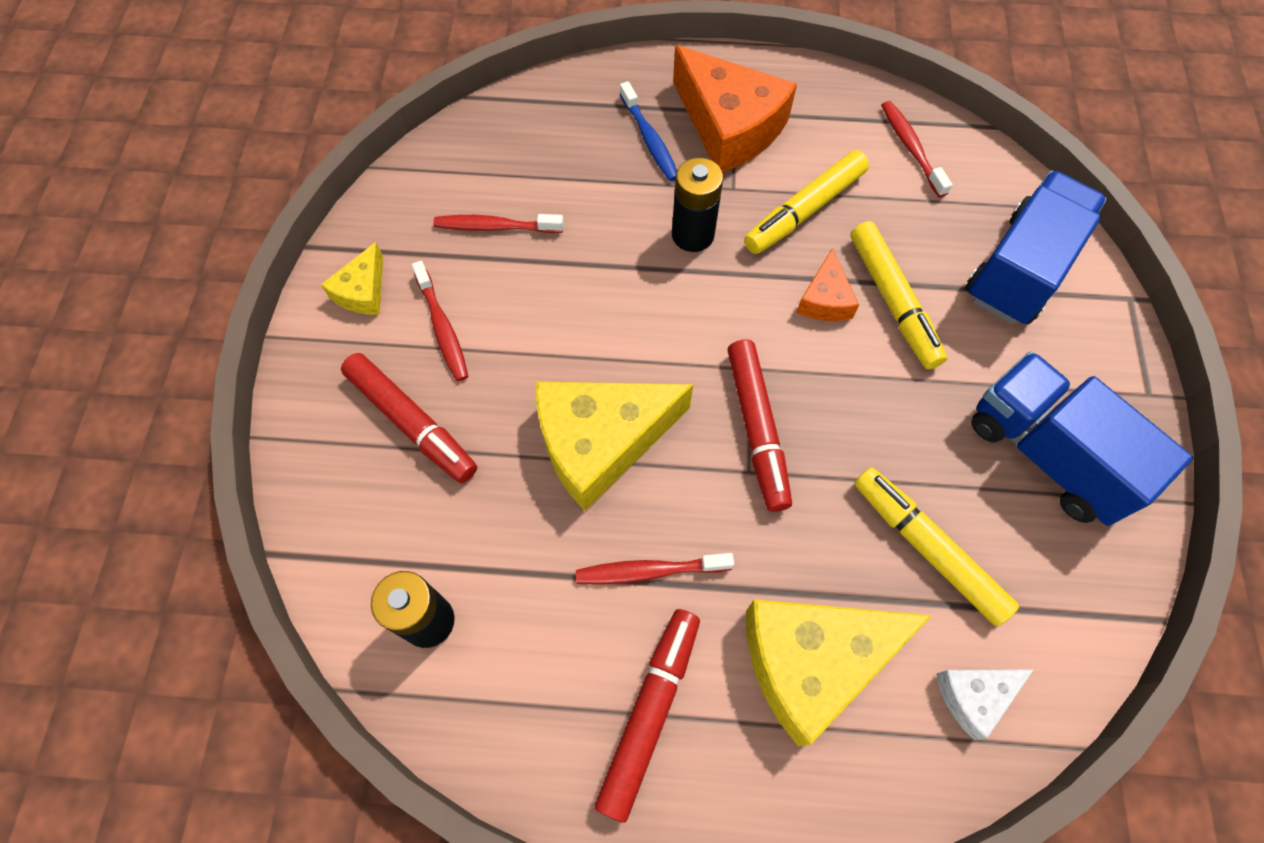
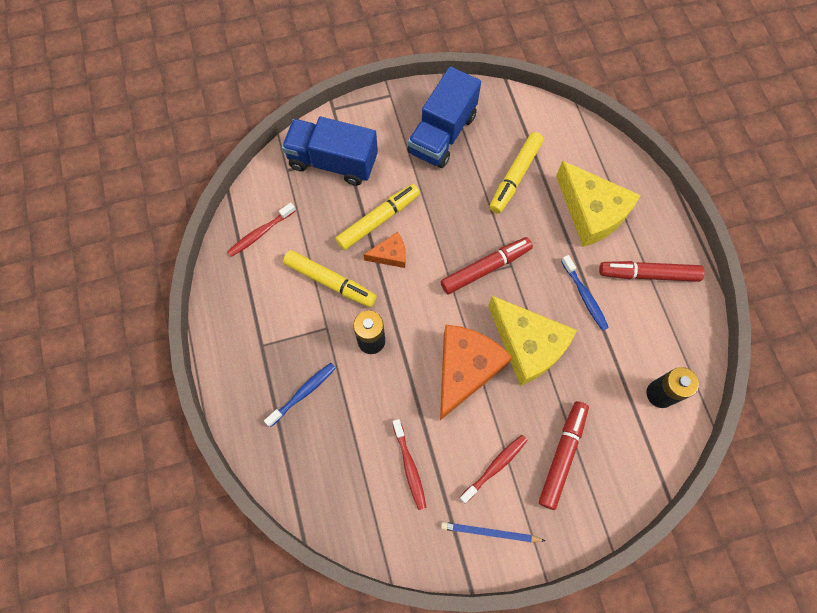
camera: 110 degrees left, 5 degrees up
(363, 291) = (490, 532): yellow cheese -> blue pencil
(649, 571) = (584, 296): red toothbrush -> blue toothbrush
(729, 126) = (276, 345): orange cheese -> orange cheese (465, 369)
(974, 696) = (574, 146): white cheese -> none

